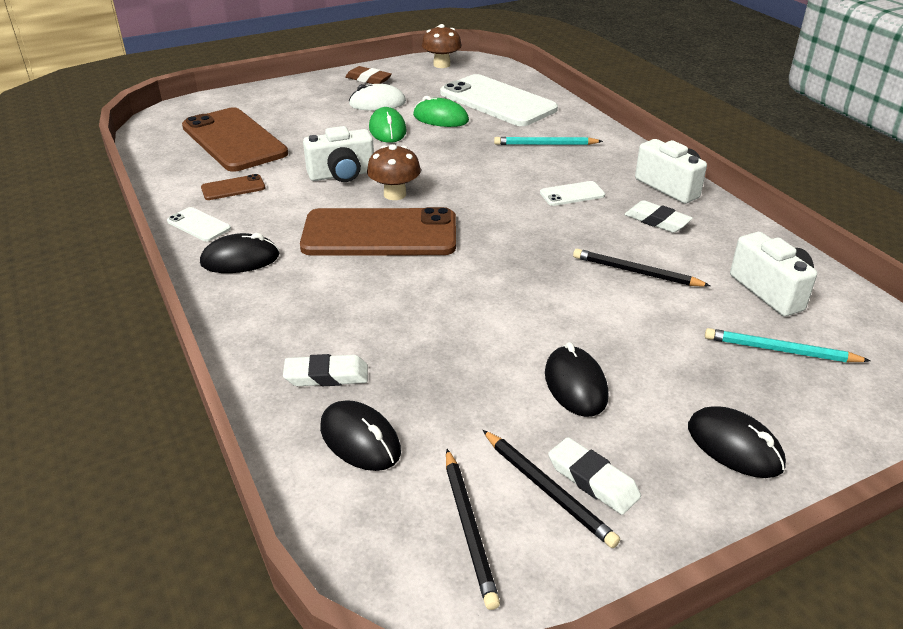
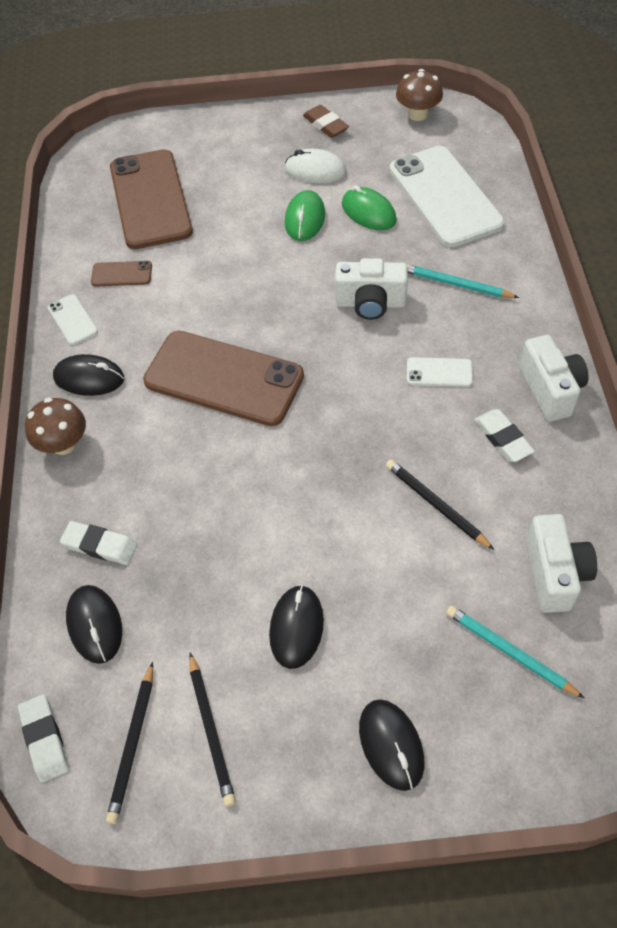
camera: 25 degrees right, 20 degrees up
(342, 175) = (228, 280): white camera -> white camera (370, 303)
(395, 194) = (264, 324): brown mushroom -> brown mushroom (63, 444)
(593, 480) = (252, 734): white eraser -> white eraser (45, 739)

